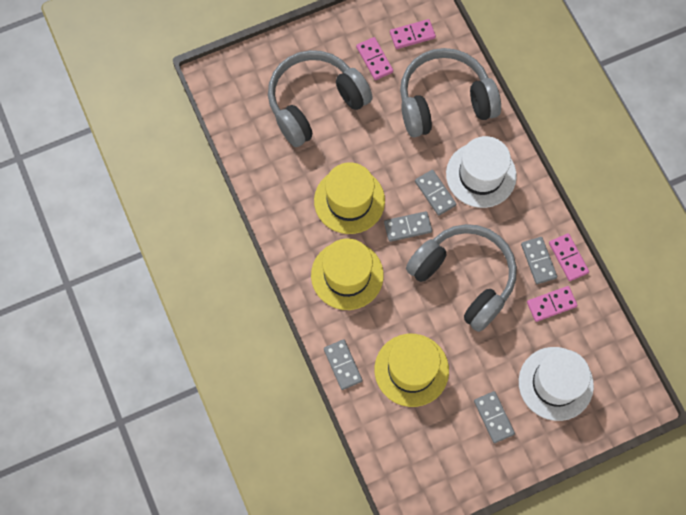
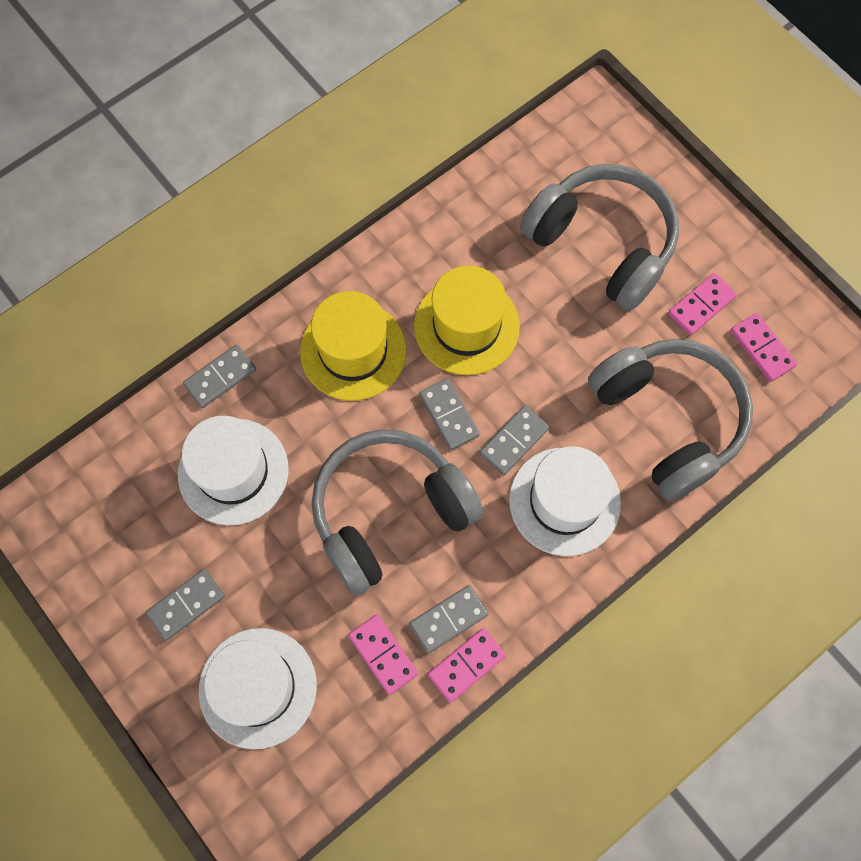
camera: 75 degrees right, 0 degrees up
(411, 370) = (233, 471): yellow hat -> white hat
(464, 279) = (390, 513): grey headphones -> grey headphones turned 150 degrees counterclockwise

